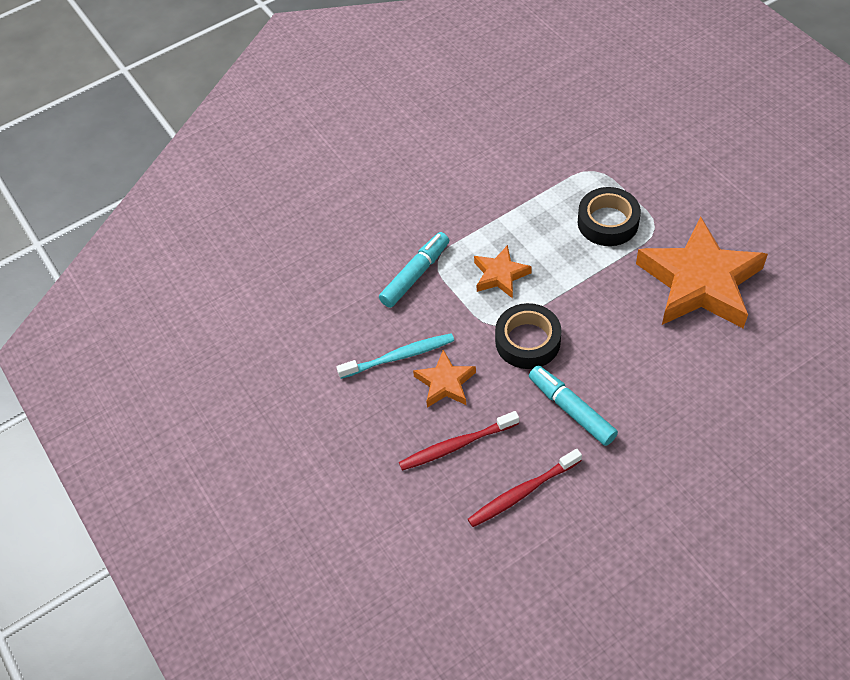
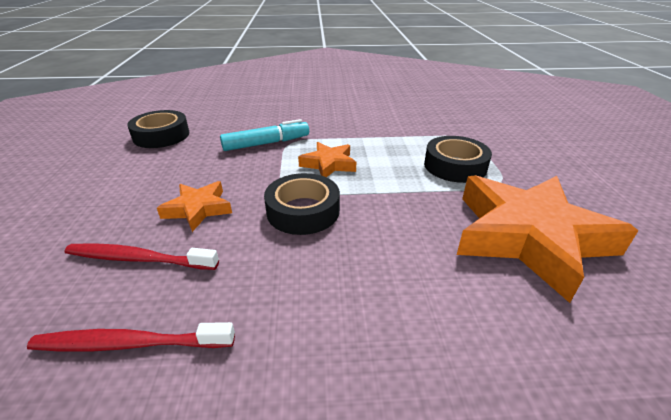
camera: 25 degrees right, 20 degrees down
(295, 317) = (161, 135): none -> black tape
(399, 356) = (190, 179): turquoise toothbrush -> none
(571, 409) = (283, 285): turquoise marker -> none

